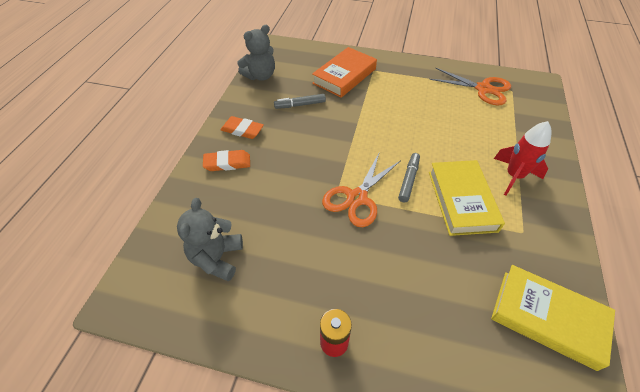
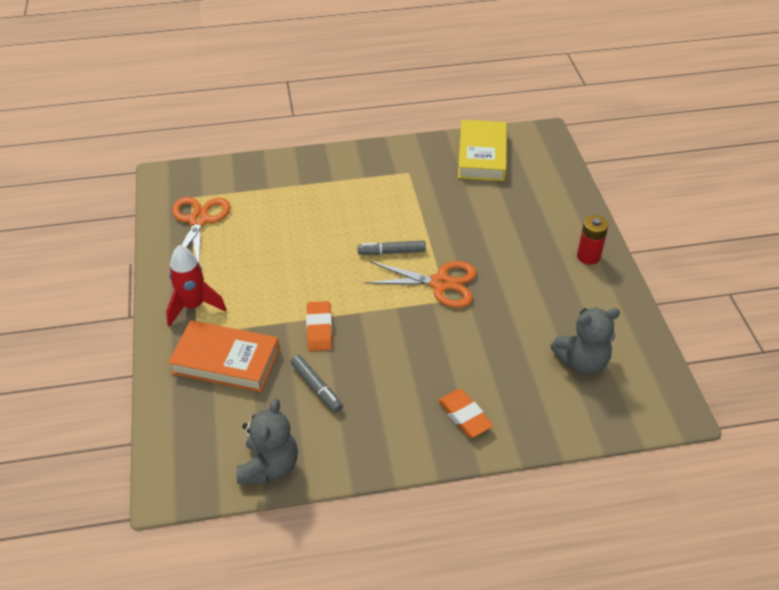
camera: 115 degrees left, 5 degrees down
(242, 130) = (400, 429): orange eraser -> orange eraser (319, 329)
(260, 76) = (269, 466): grey teddy bear -> grey teddy bear turned 75 degrees clockwise
(461, 200) = (395, 212): yellow book -> none
(513, 176) = (342, 183): red rocket -> red rocket (194, 306)

